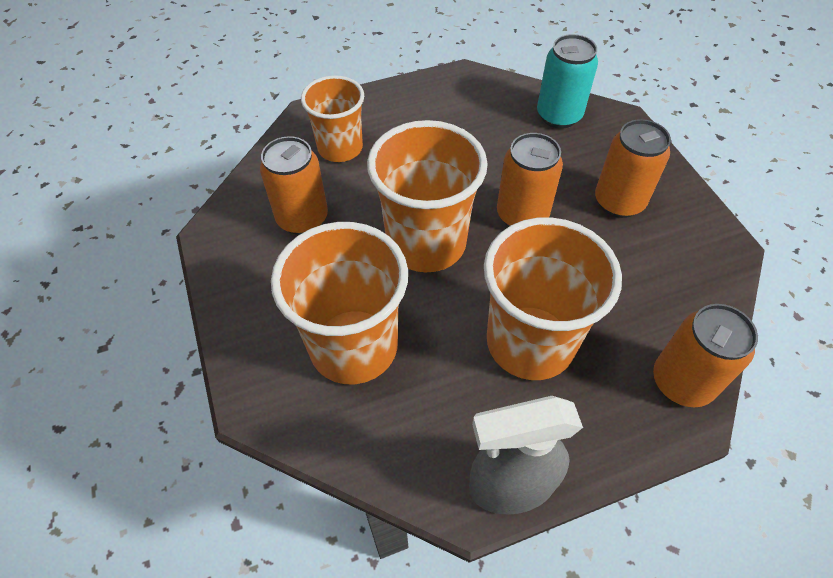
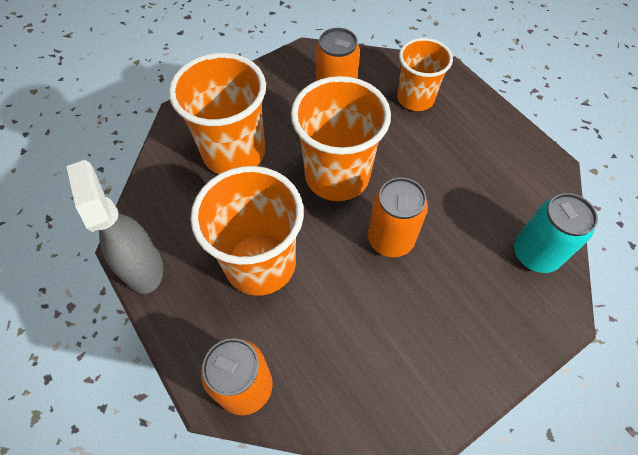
camera: 75 degrees right, 5 degrees up
(619, 202) = (437, 321): orange can -> none

